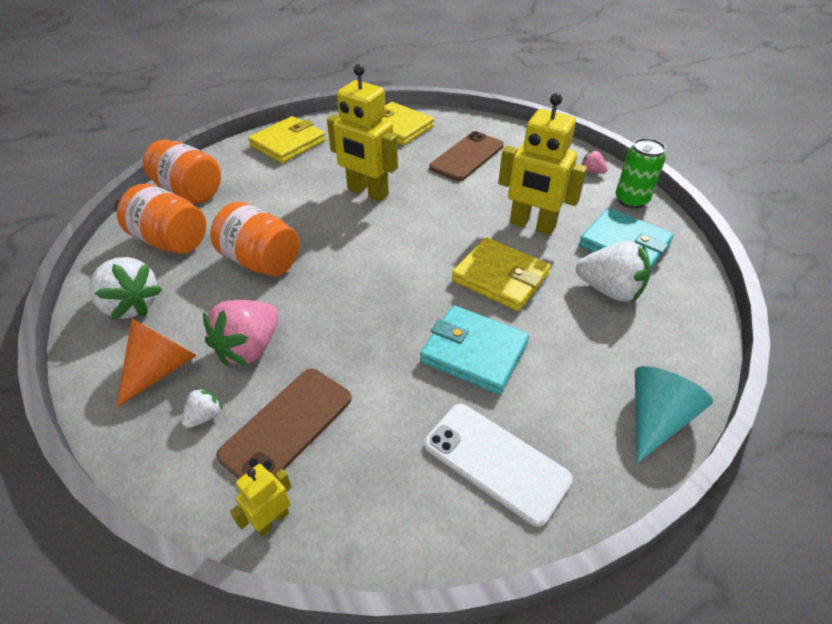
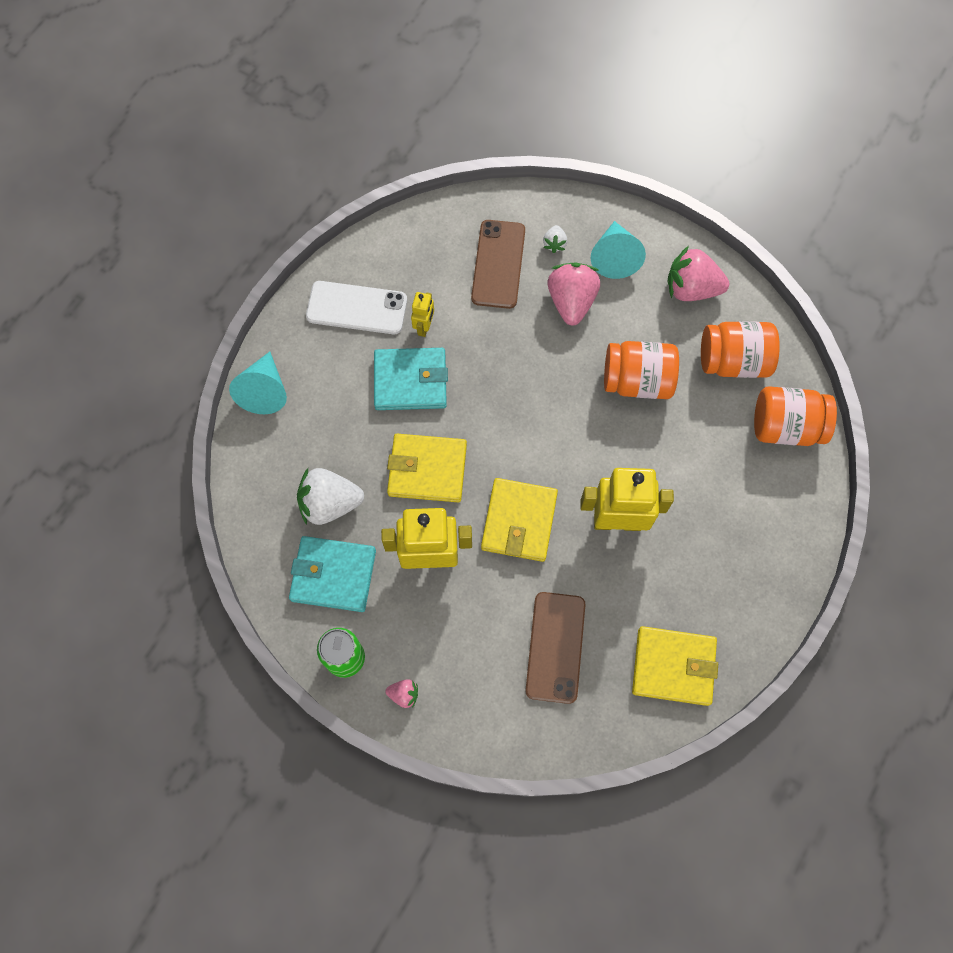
camera: 150 degrees right, 25 degrees up
(131, 305) = (691, 288): white strawberry -> pink strawberry
(162, 368) = (614, 257): orange cone -> turquoise cone
(272, 520) = (463, 213): yellow robot -> yellow robot (424, 327)
(288, 143) = (768, 559): yellow wallet -> yellow wallet (519, 521)

